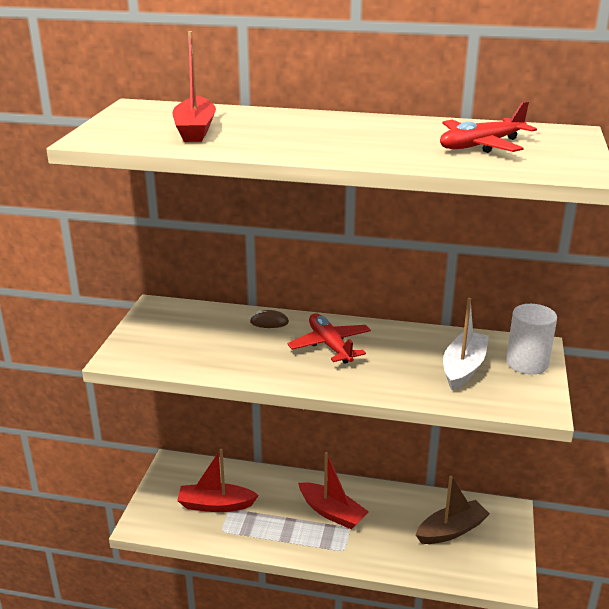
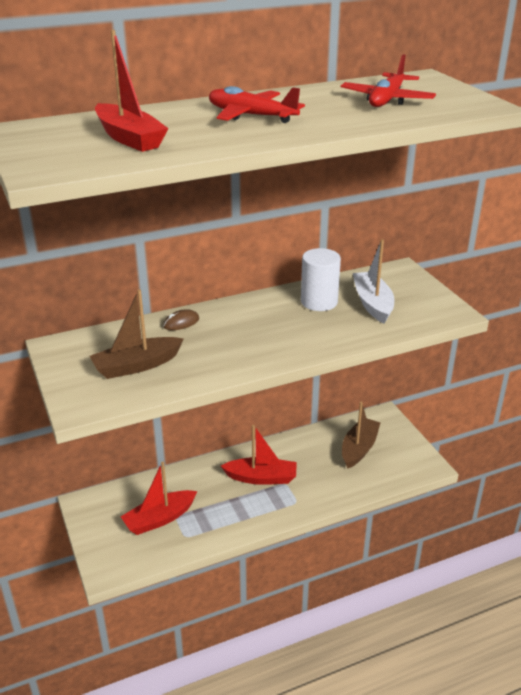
camera: 35 degrees left, 5 degrees up
(194, 344) = (137, 365): none -> brown boat
(330, 345) = (255, 323): red plane -> red plane (251, 116)
(527, 363) = (409, 284): white cylinder -> white cylinder (319, 302)

